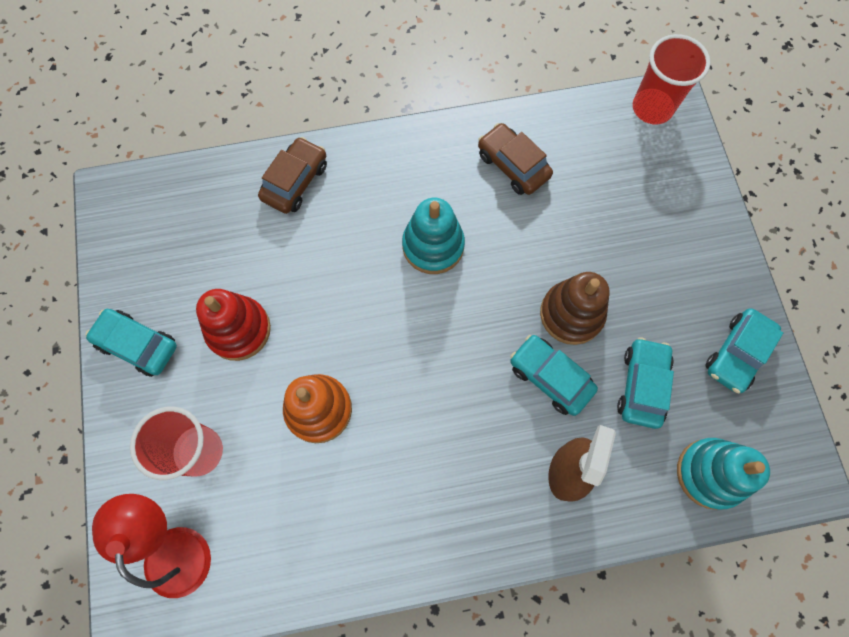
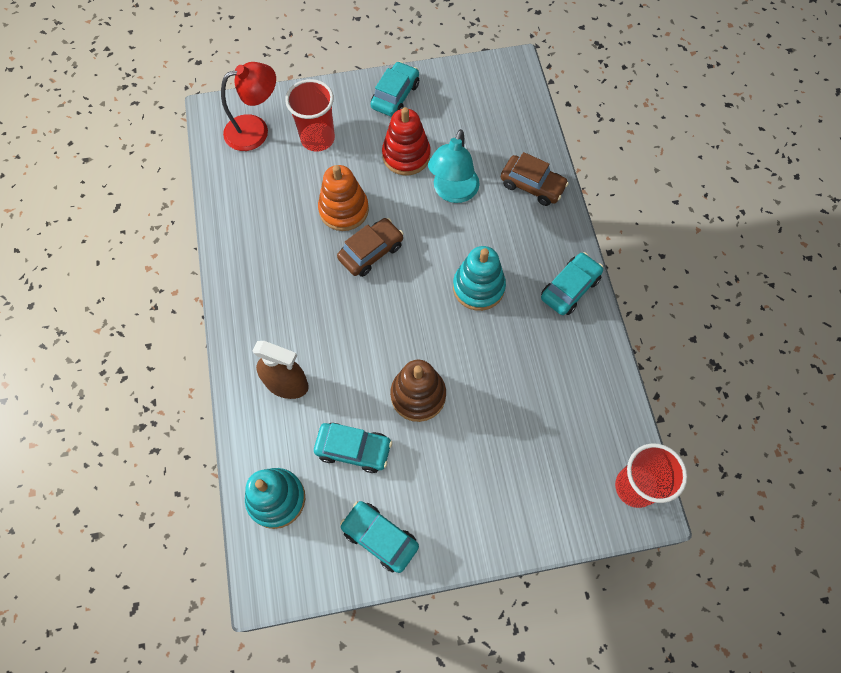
camera: 90 degrees right, 5 degrees down
(299, 272) = (453, 192): none -> turquoise lamp
(513, 165) = (560, 353): brown car -> brown car (371, 252)
(550, 377) = (363, 374): turquoise car -> turquoise car (570, 288)

